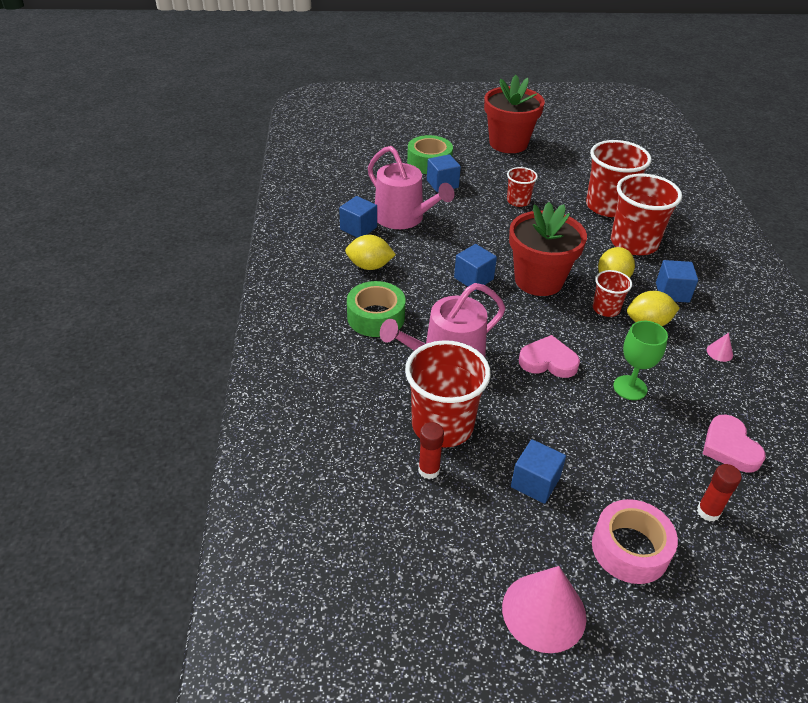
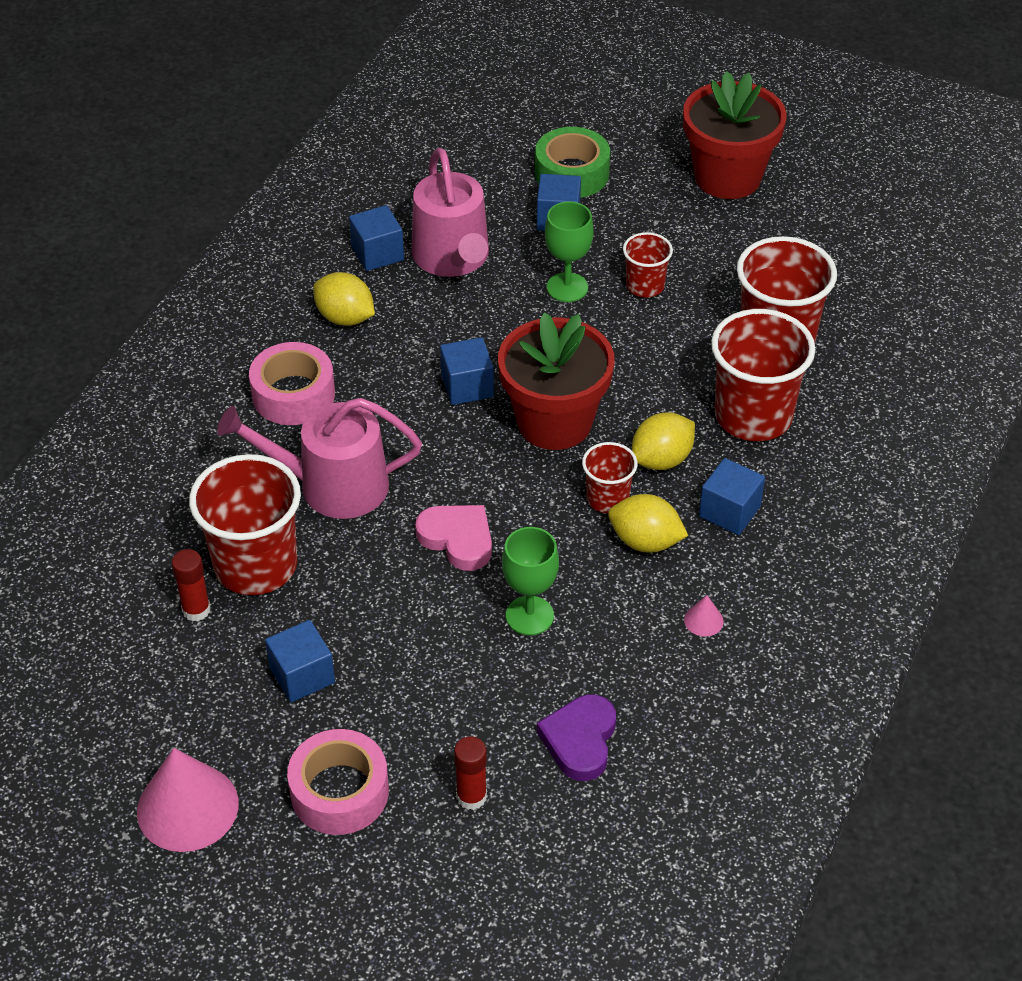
camera: 30 degrees right, 5 degrees up
(376, 317) = (293, 394): green tape -> pink tape
(479, 214) = (567, 287): none -> green goblet
(729, 447) = (580, 740): pink heart -> purple heart

